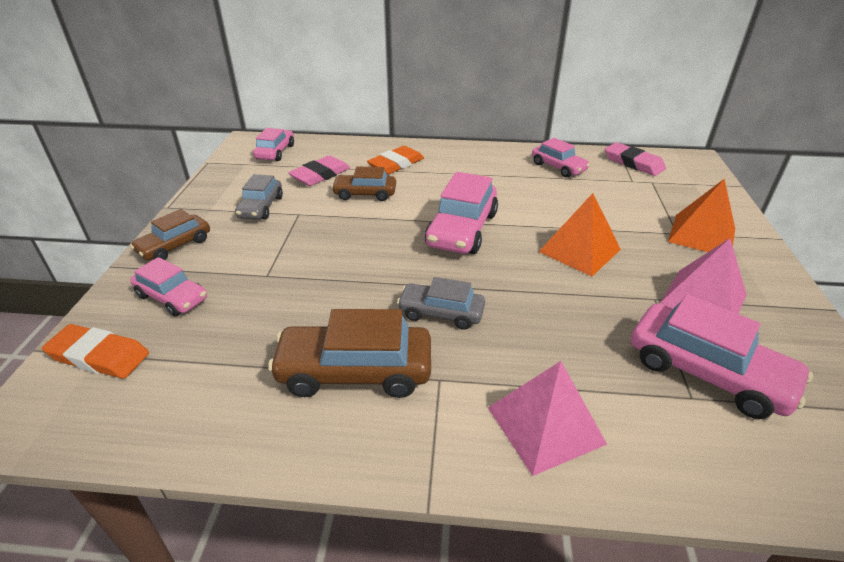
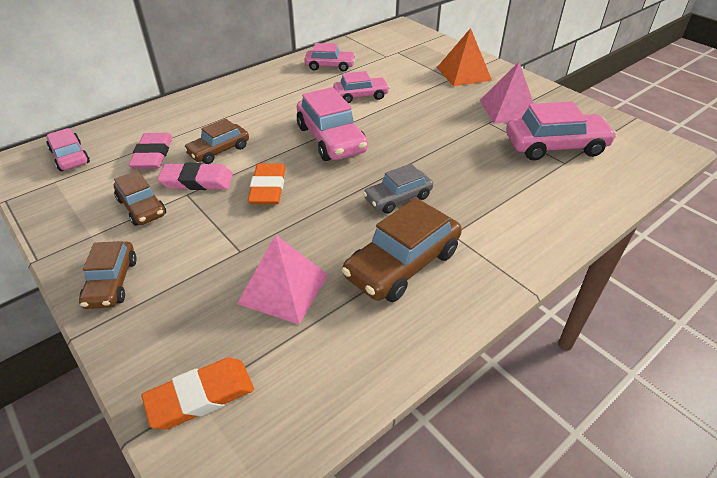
camera: 45 degrees left, 5 degrees up
(172, 297) = (187, 316): pink car -> pink car (360, 96)
(261, 207) = (142, 207): grey car -> brown car
(396, 164) = (207, 116): orange eraser -> orange eraser (268, 188)
(545, 425) = (530, 219): pink pyramid -> pink pyramid (284, 289)
(579, 250) = (417, 115): orange pyramid -> none
(633, 163) = (371, 43): pink eraser -> pink eraser (197, 181)

